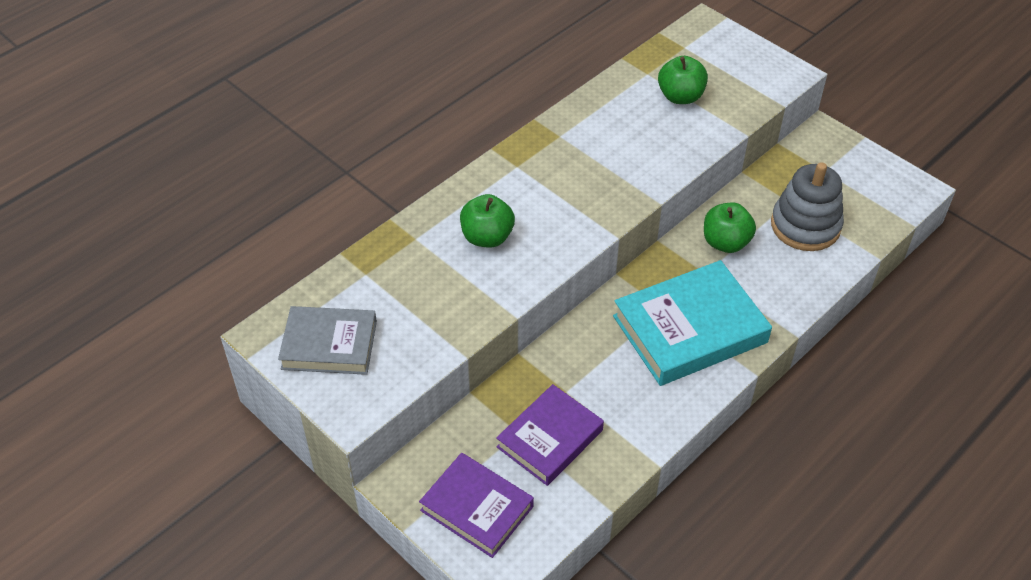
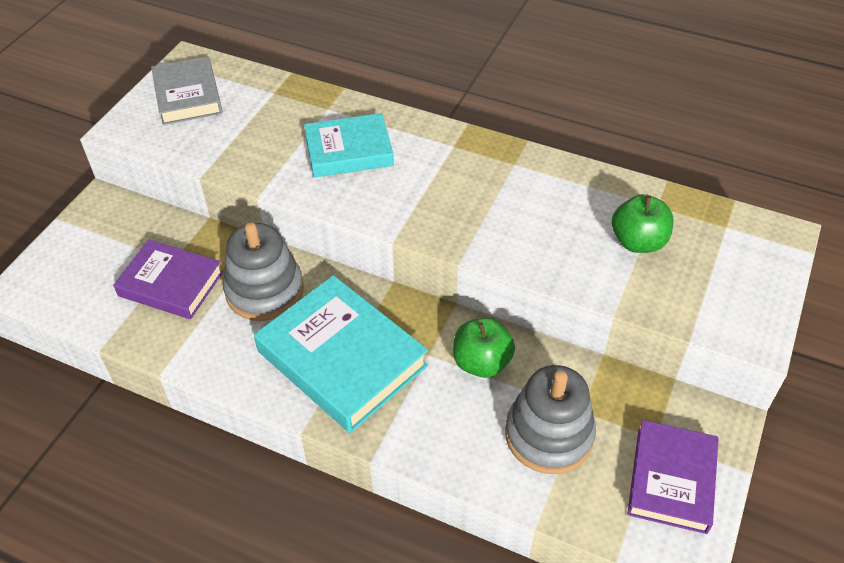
camera: 70 degrees right, 0 degrees up
(477, 508) = (85, 256): purple book -> purple book (671, 480)
(487, 237) = (349, 151): green apple -> turquoise book
(590, 366) = (264, 291): none -> grey stacking toy

